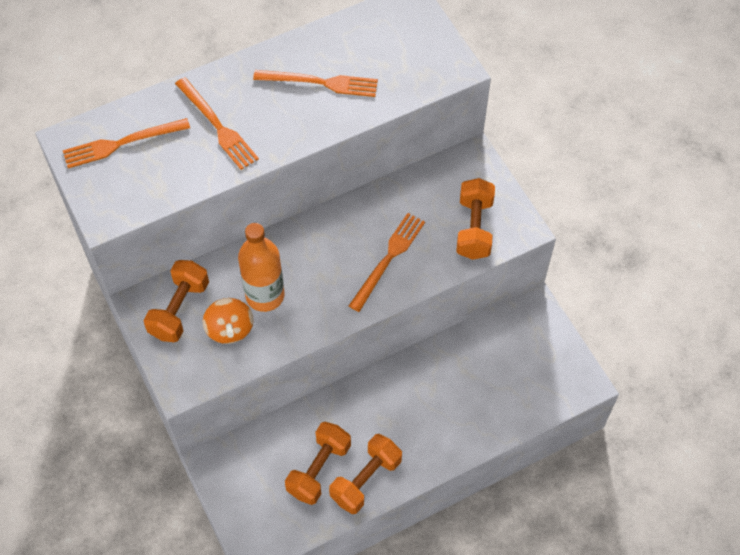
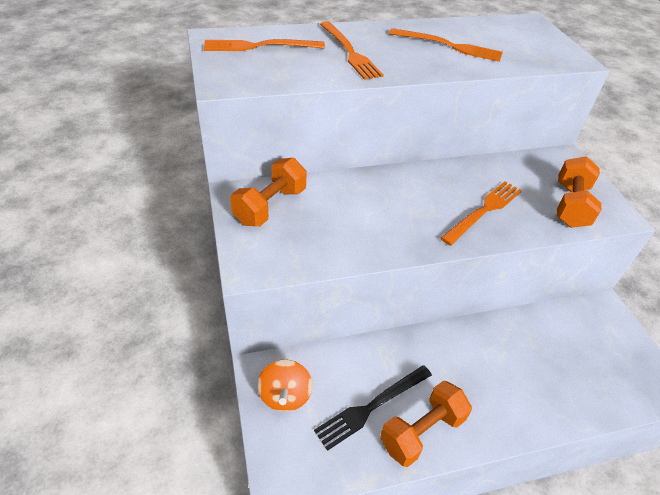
camera: 10 degrees right, 15 degrees down
(230, 329) = (315, 232): orange spinning top -> orange spinning top (285, 395)
(265, 295) = (357, 213): orange bottle -> none
(319, 469) = (371, 407): orange dumbbell -> black fork

